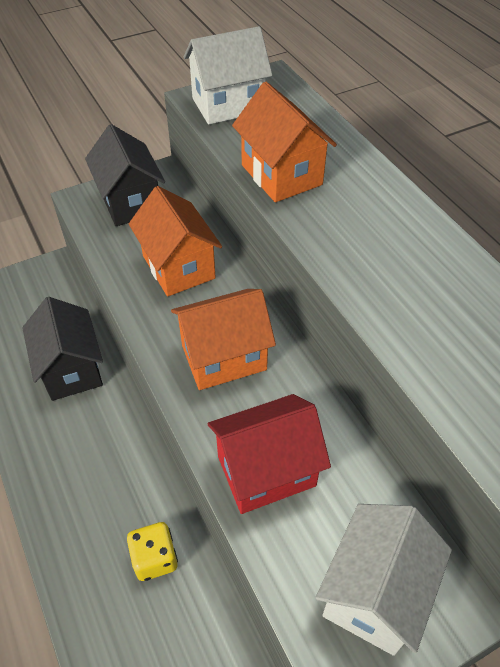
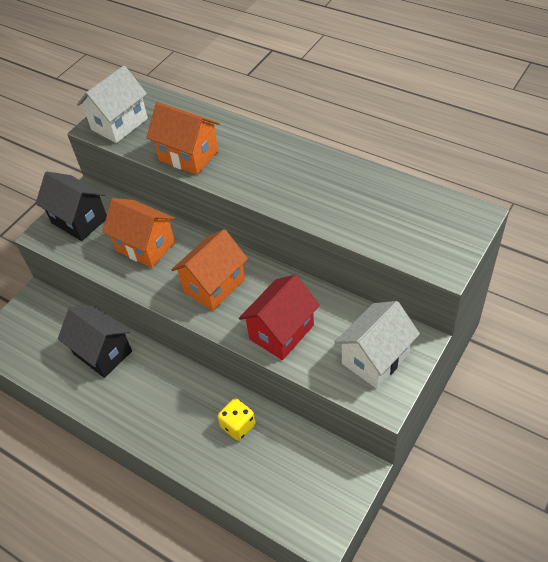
camera: 25 degrees left, 0 degrees up
(374, 593) = (375, 358): white house -> white house turned 45 degrees clockwise

